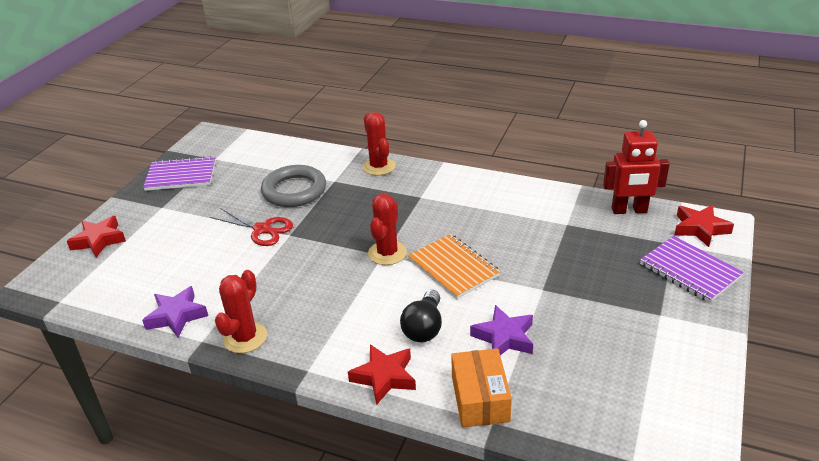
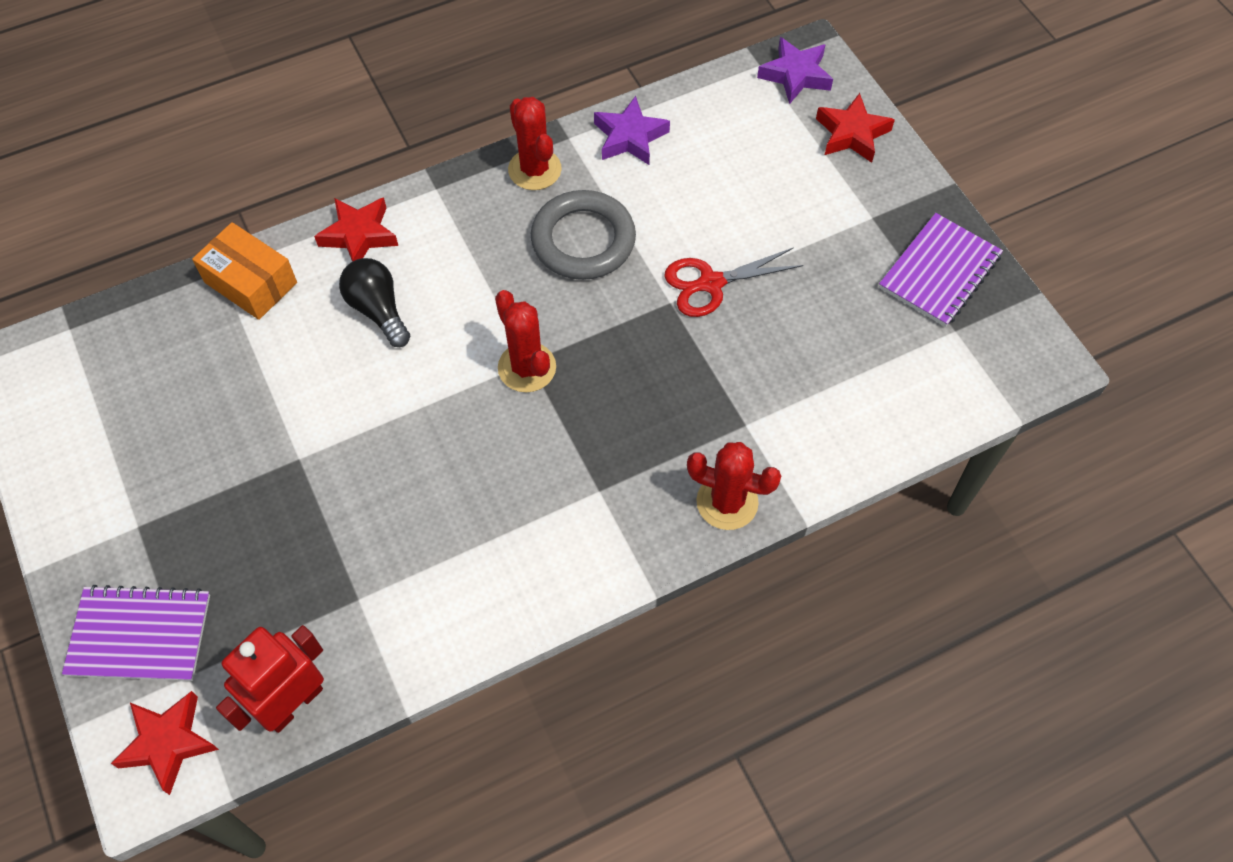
camera: 130 degrees right, 25 degrees up
(294, 190) = (767, 366): grey ring -> grey ring (583, 240)
(453, 268) = (429, 408): orange notebook -> none
(504, 337) = (285, 362): purple star -> purple star (795, 75)

